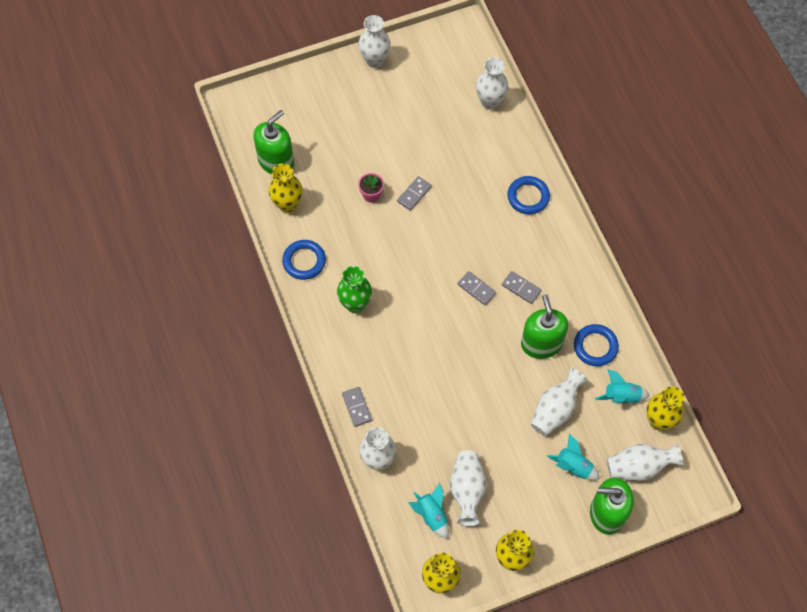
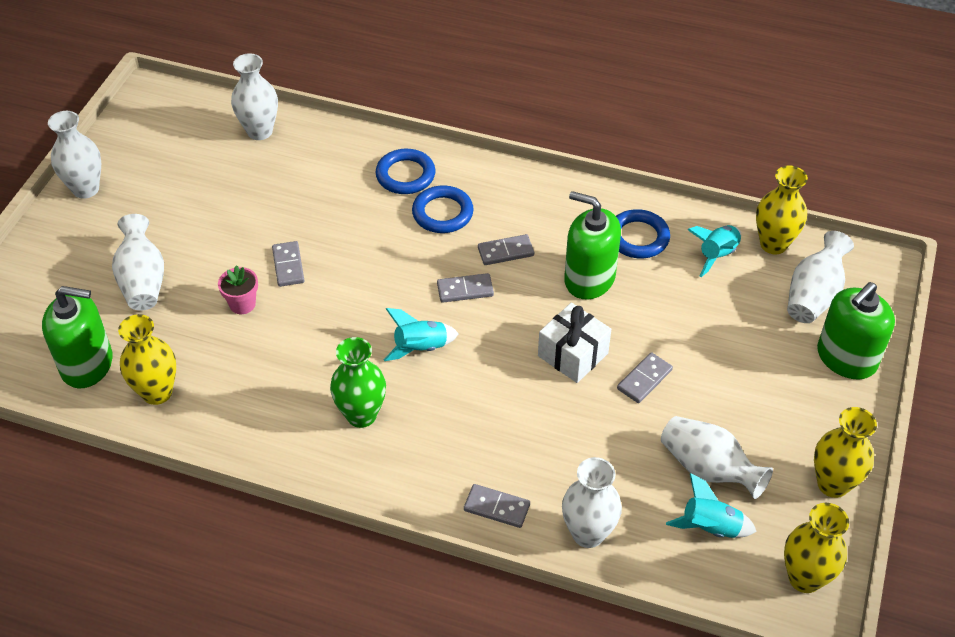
camera: 50 degrees left, 15 degrees down
(276, 161) = (87, 364): green soap dispenser -> green soap dispenser turned 105 degrees clockwise
(304, 261) = (248, 427): blue ring -> blue ring (442, 213)
(482, 373) = (573, 354): none -> white gift
(497, 420) = (644, 379): none -> grey domino
(555, 409) = (680, 320): white vase -> white vase (143, 280)
(573, 466) = (764, 350): turquoise rocket -> turquoise rocket (420, 347)

